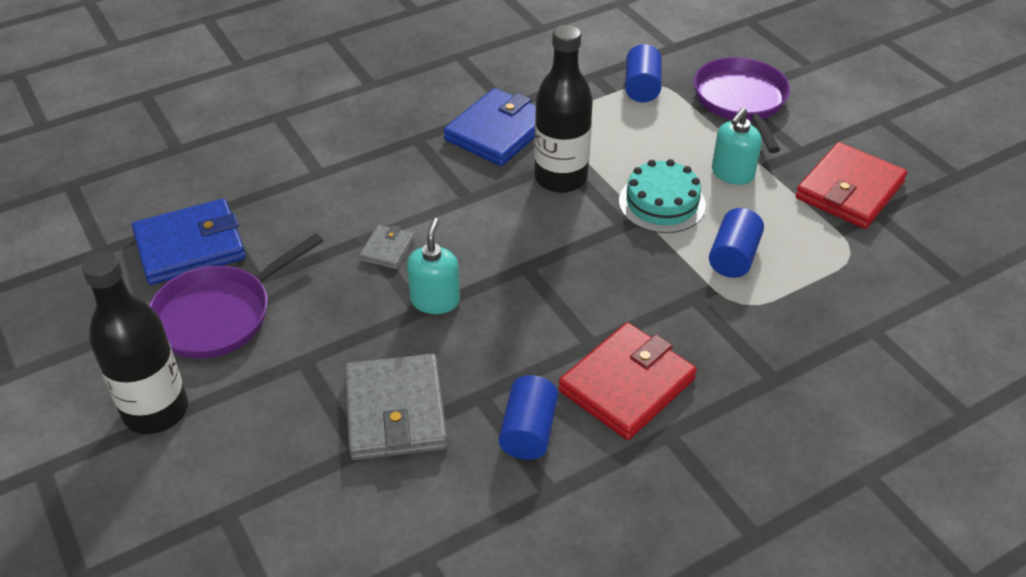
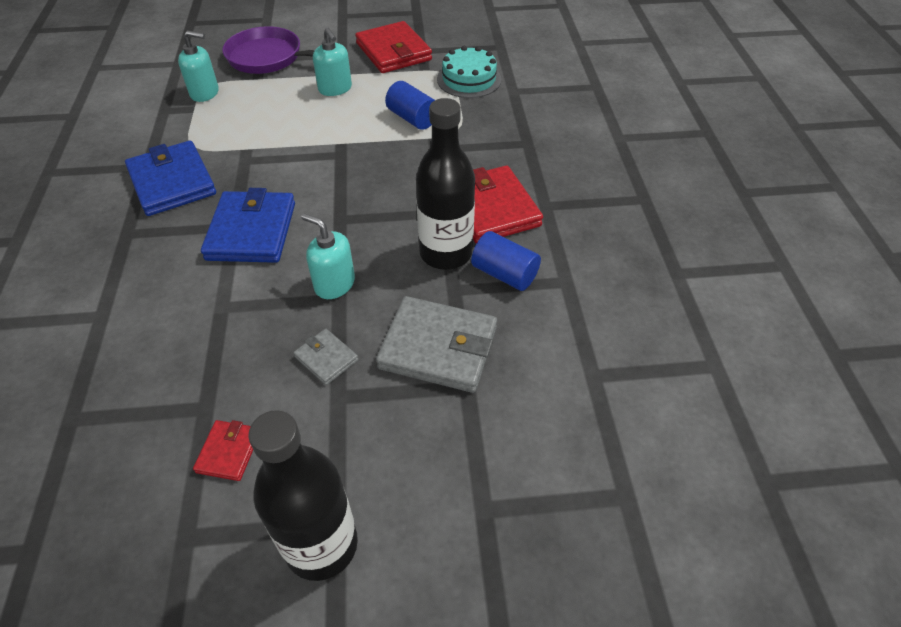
camera: 65 degrees left, 5 degrees up
(190, 247) = (106, 455): blue wallet -> blue wallet (252, 231)
(220, 315) = (229, 452): purple pan -> red wallet
(387, 249) = (249, 296): grey wallet -> grey wallet (326, 358)
(561, 178) = (261, 167): black bottle -> black bottle (446, 253)
(642, 87) = (205, 93): blue cylinder -> turquoise soap dispenser
(662, 203) = (334, 129): turquoise cake -> turquoise cake (469, 79)

